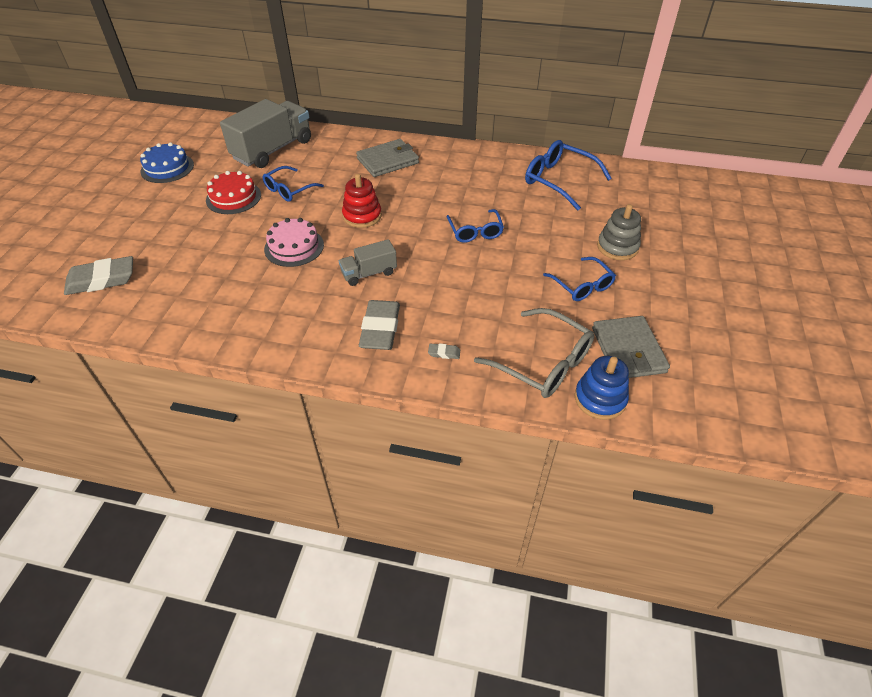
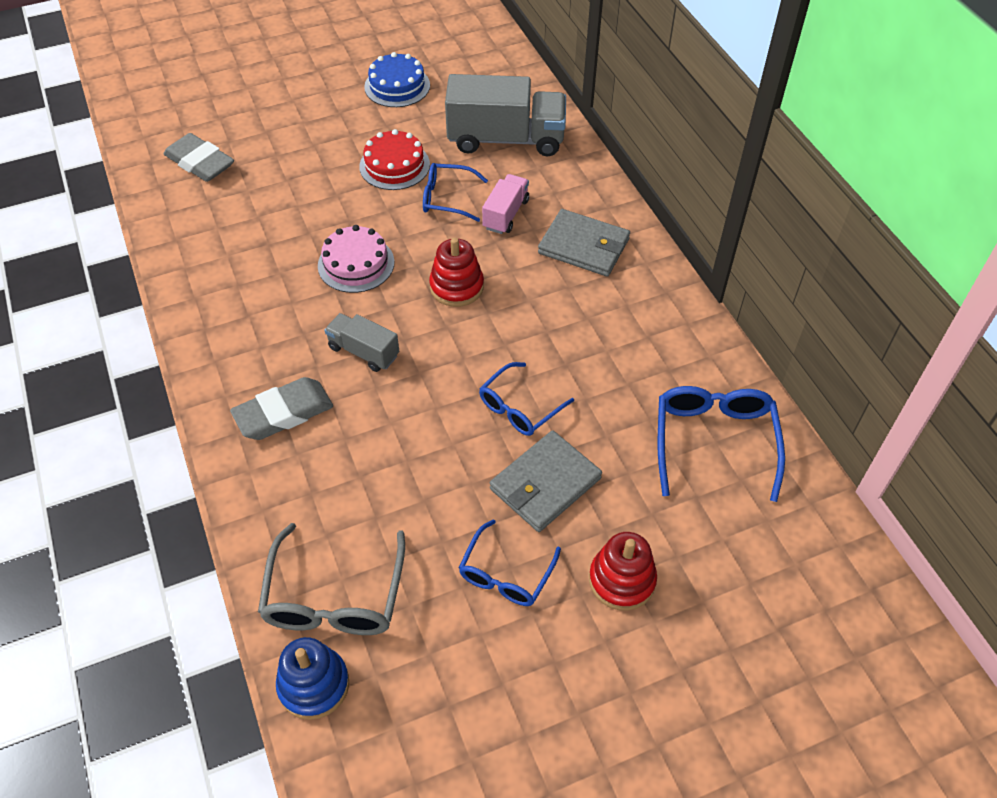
camera: 55 degrees right, 5 degrees up
(330, 175) = (505, 214): none -> pink truck
(444, 353) = (286, 491): grey eraser -> none
(617, 247) = (622, 580): grey stacking toy -> red stacking toy
(628, 350) = (419, 681): grey wallet -> grey wallet (545, 484)

